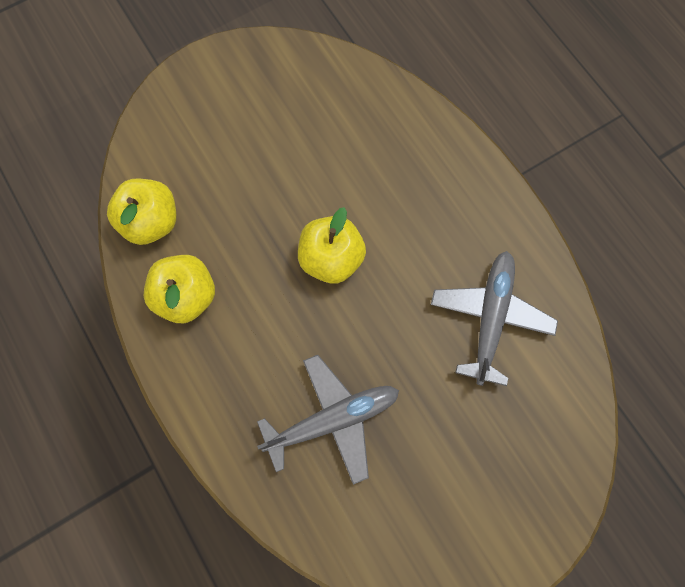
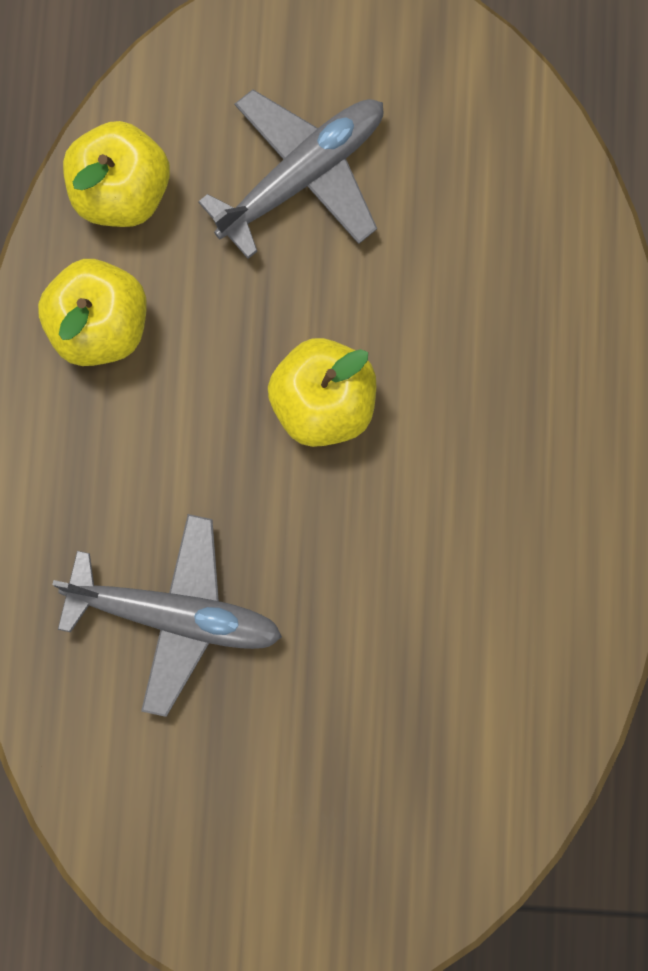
camera: 35 degrees right, 5 degrees up
(490, 318) = (476, 629): grey plane -> grey plane (302, 176)

